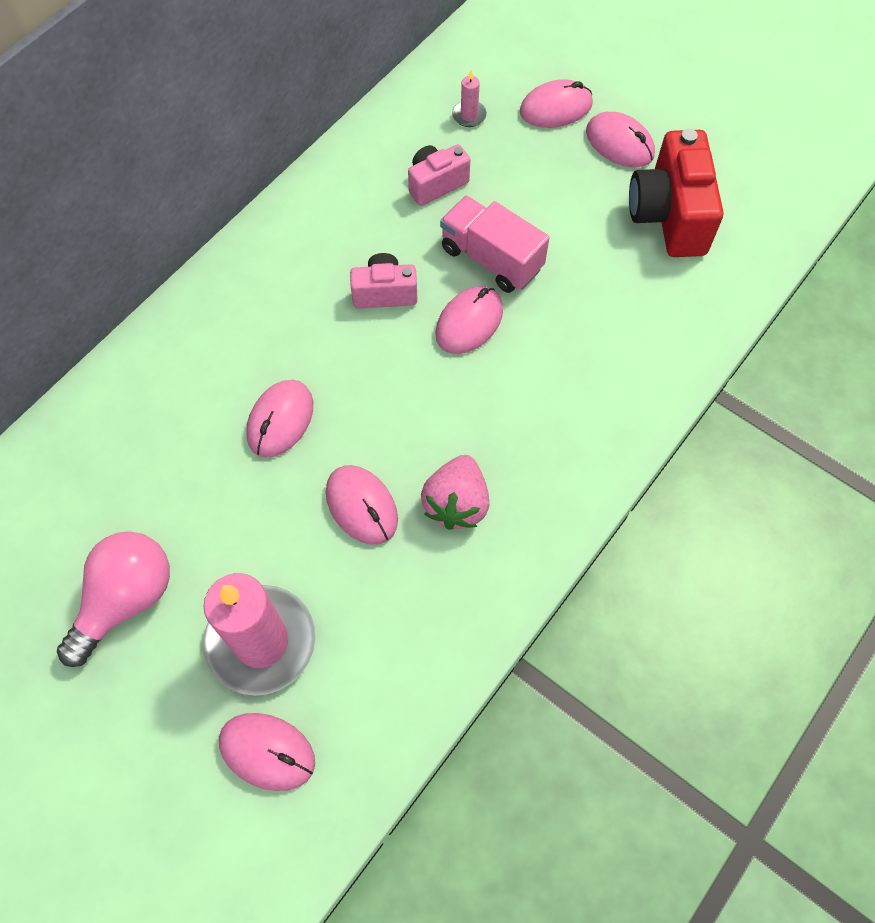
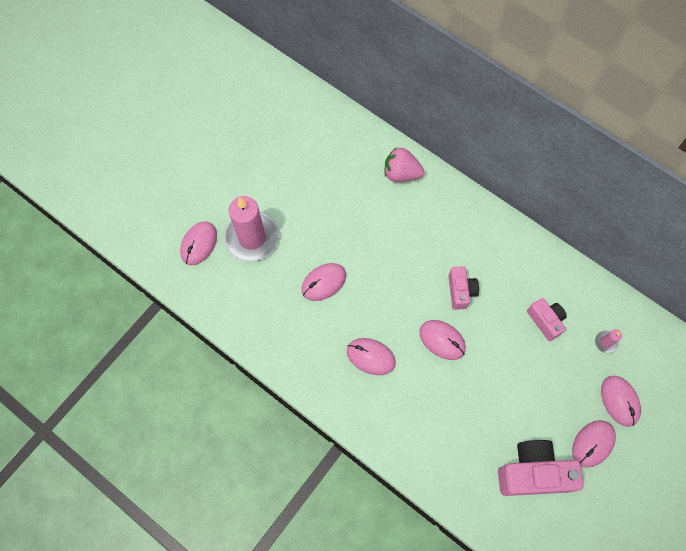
camera: 90 degrees right, 5 degrees up
(126, 599) = (275, 175): pink light bulb -> none
(280, 420) = (374, 239): pink mouse -> pink mouse (371, 357)
(456, 503) = (324, 332): pink strawberry -> pink strawberry (401, 173)
(491, 259) = (489, 354): pink truck -> none
(669, 216) = (532, 472): red camera -> pink camera

